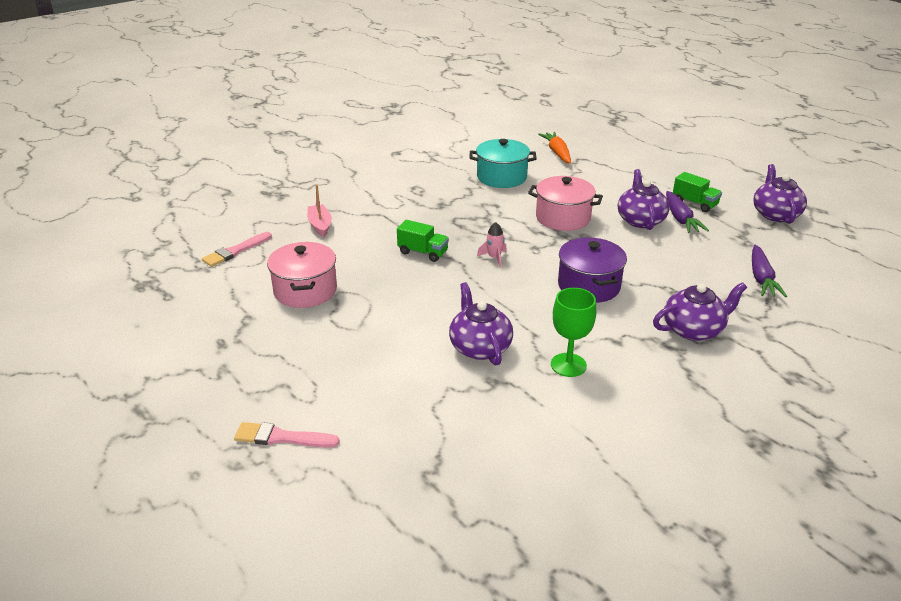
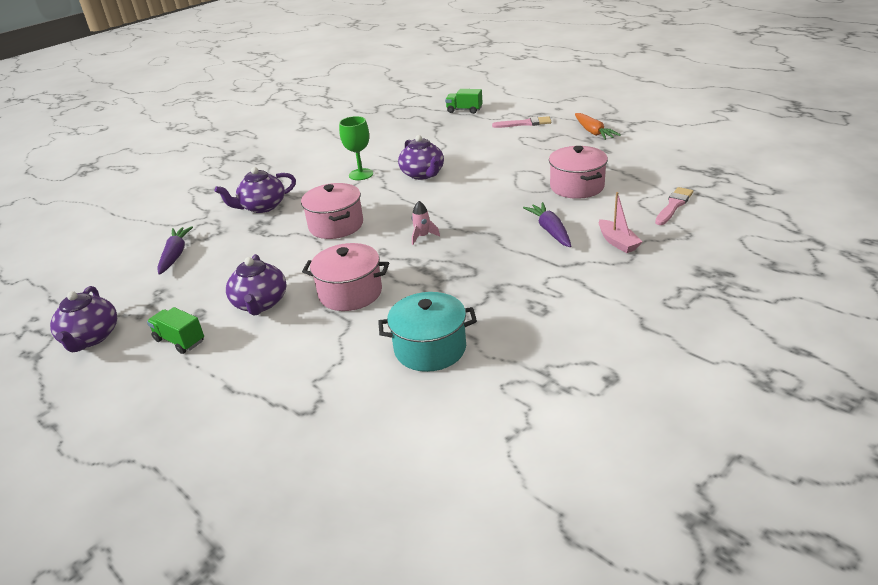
camera: 175 degrees right, 0 degrees up
(423, 252) = (493, 231): green truck -> green truck (464, 110)
(557, 153) = (344, 422): orange carrot -> orange carrot (593, 132)
(589, 286) = (336, 225): purple pot -> pink pot
(680, 219) = (212, 313): purple carrot -> purple carrot (550, 231)

